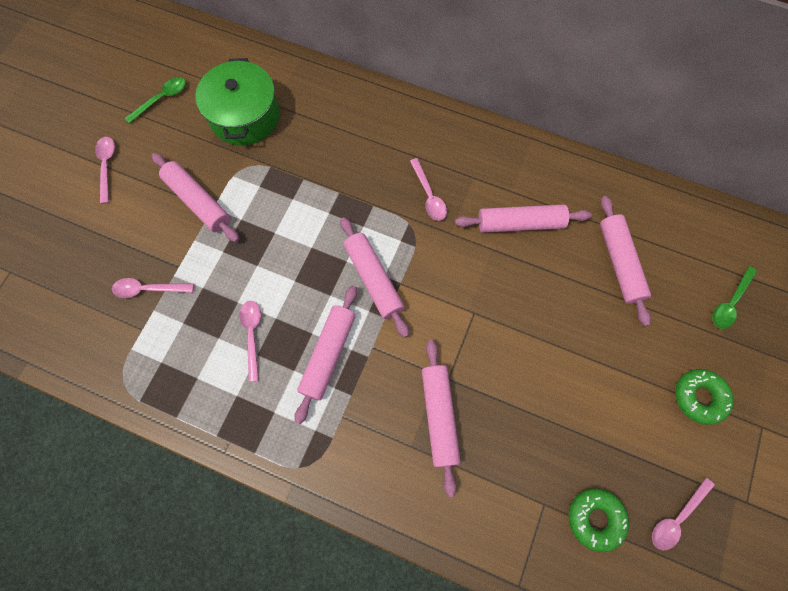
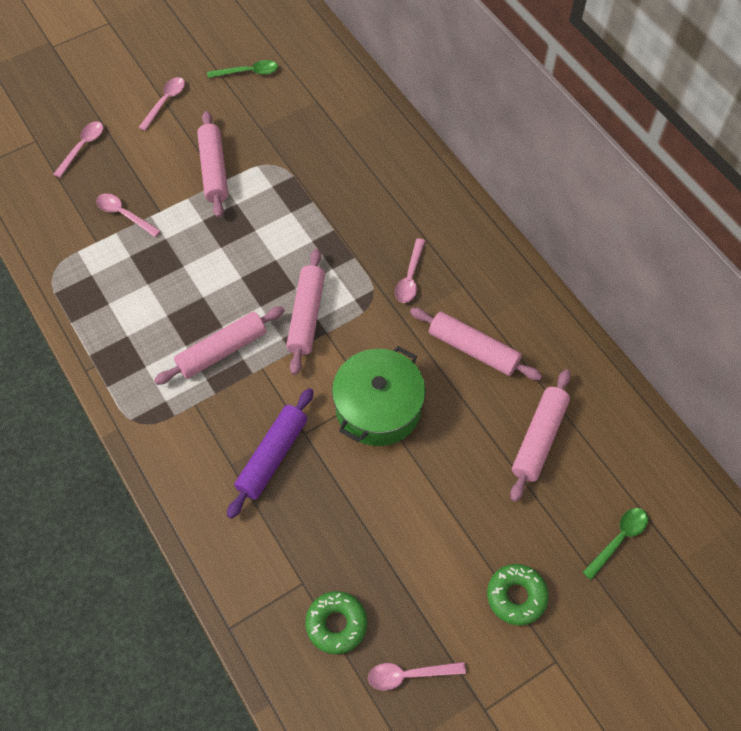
camera: 35 degrees right, 10 degrees down
(245, 116) = (305, 123): green pot -> green pot (378, 408)
(252, 335) = (175, 298): pink spoon -> pink spoon (82, 147)
(439, 416) = (272, 456): pink rolling pin -> purple rolling pin
(730, 302) = (618, 539): green spoon -> green spoon turned 150 degrees clockwise

